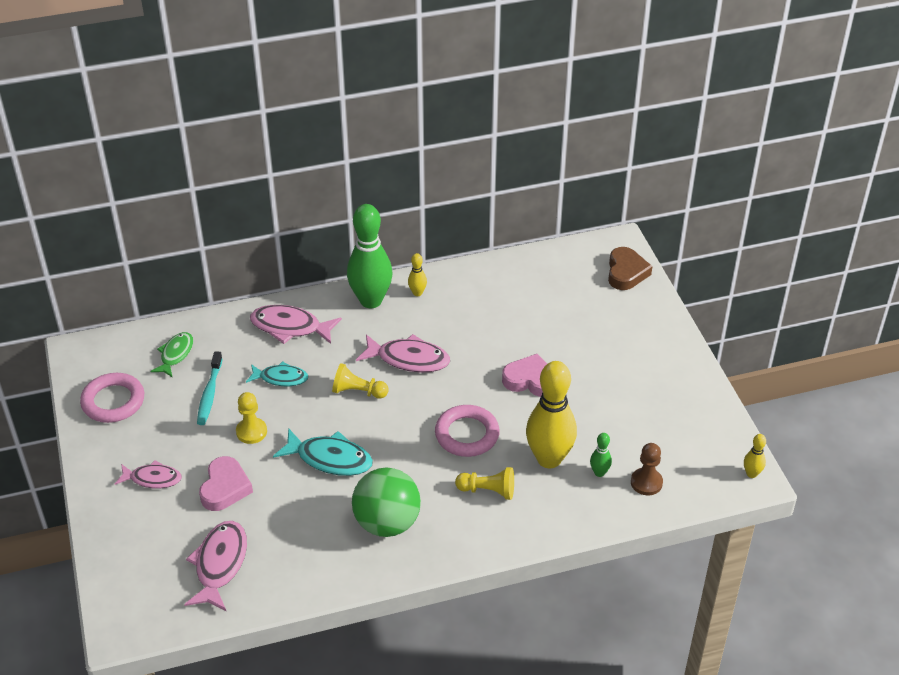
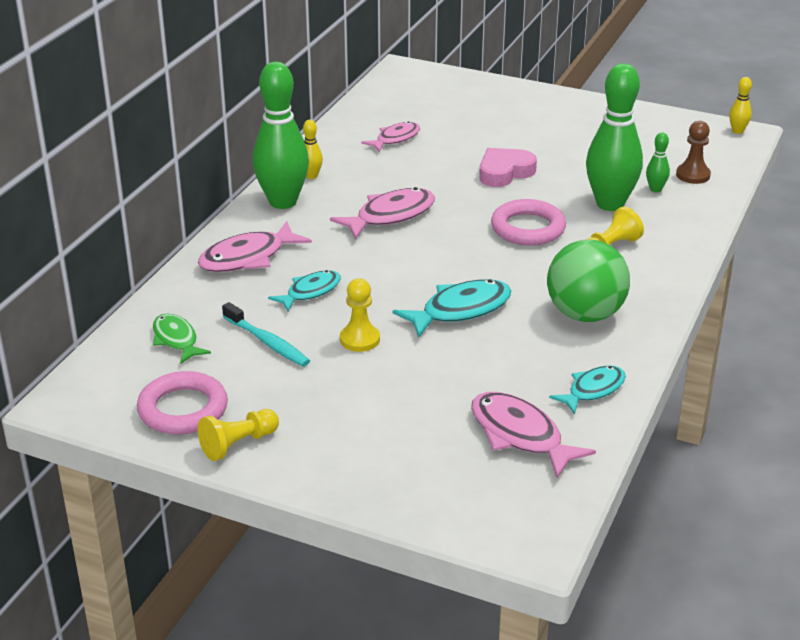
camera: 50 degrees left, 10 degrees down
(153, 479) = (339, 429): pink fish -> pink fish (395, 139)
(225, 488) = (416, 388): pink heart -> none
(301, 574) = (593, 390): none -> turquoise fish
(358, 391) = (393, 258): yellow pawn -> yellow pawn (238, 444)
(549, 459) = (610, 204): yellow bowling pin -> green bowling pin
(626, 272) = (442, 81): brown heart -> none

